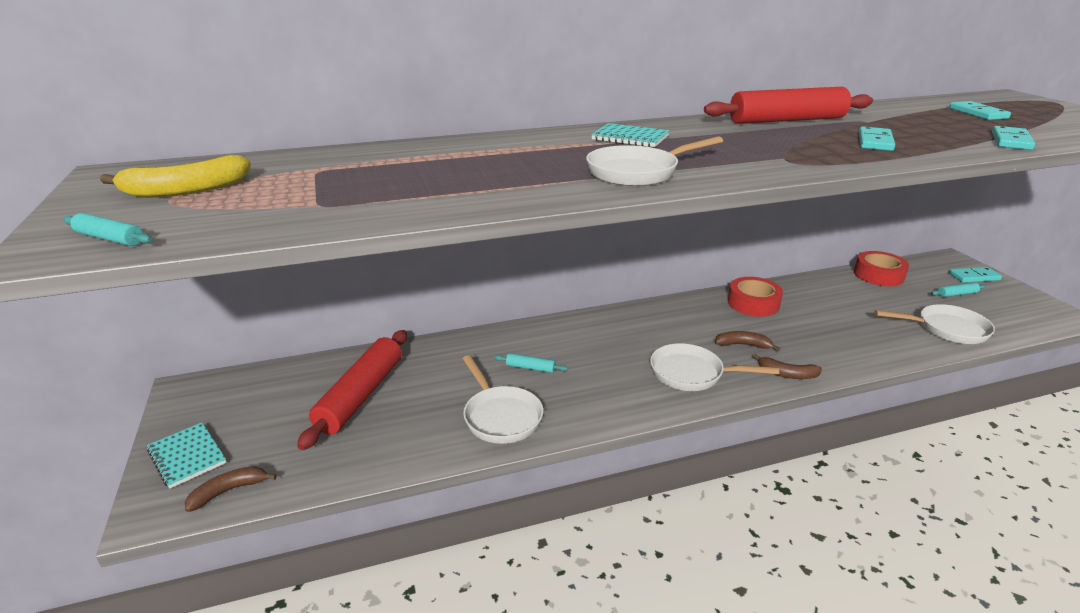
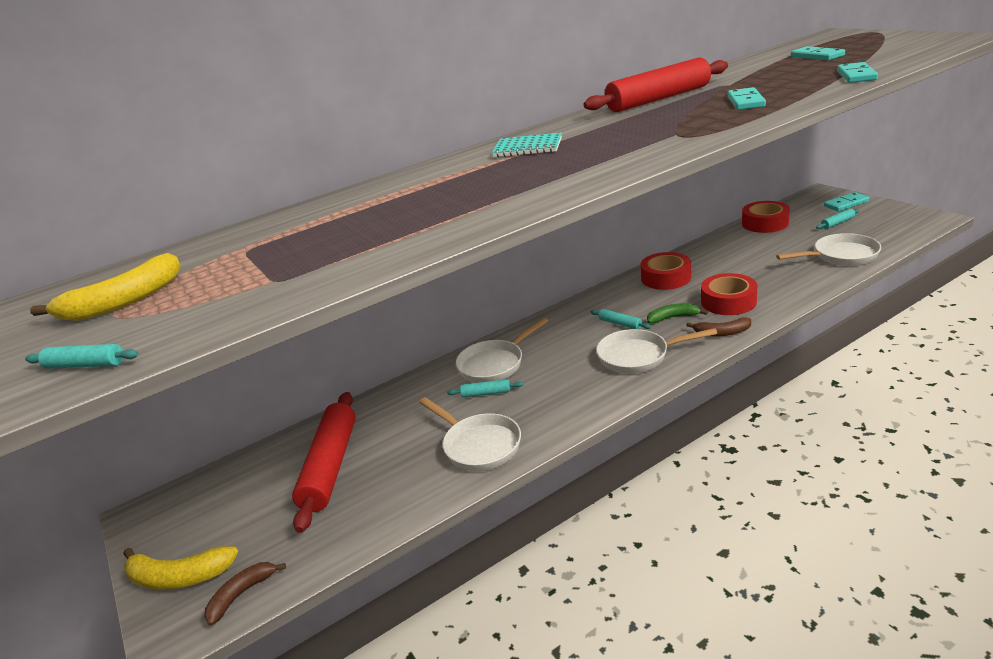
camera: 10 degrees left, 0 degrees up
(187, 456) = (179, 577): turquoise notebook -> yellow banana
(638, 172) = (556, 178): white pan -> white pan (495, 364)
(688, 336) = (620, 324): none -> turquoise rolling pin
(743, 345) = (673, 318): brown banana -> green banana
(807, 344) = (728, 302): none -> red tape

